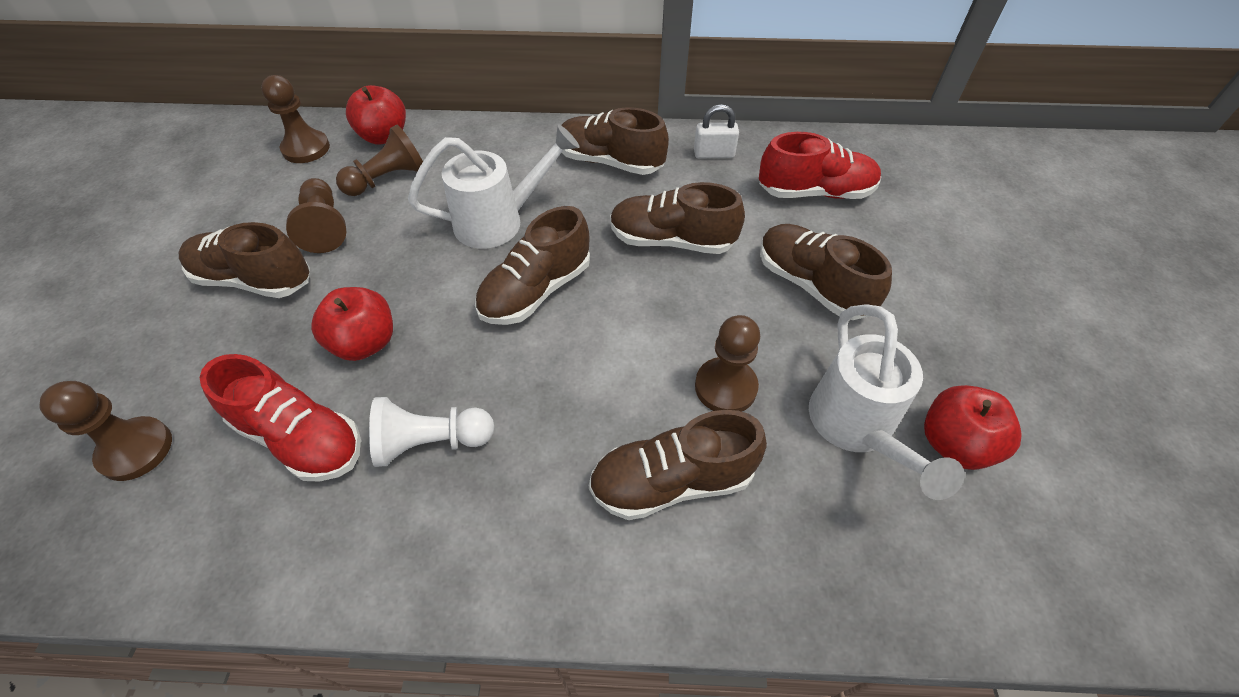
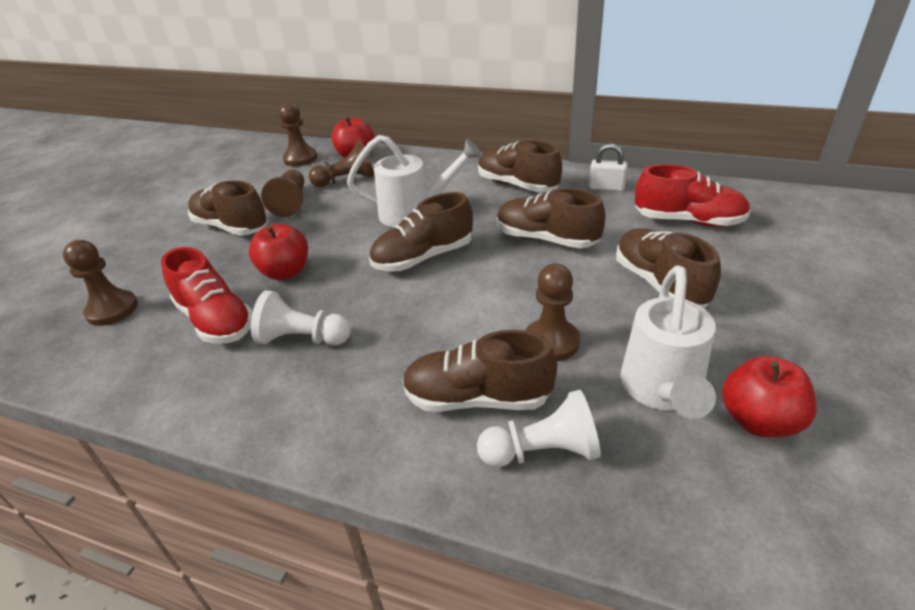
camera: 20 degrees right, 15 degrees down
(764, 534) = (542, 451): none -> white pawn

